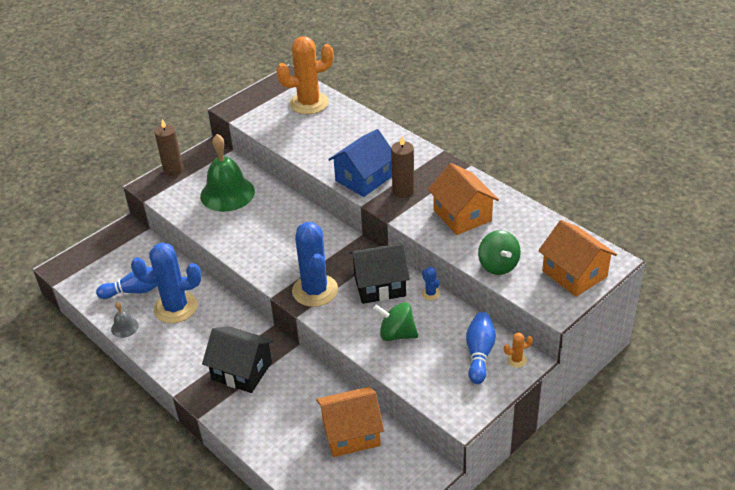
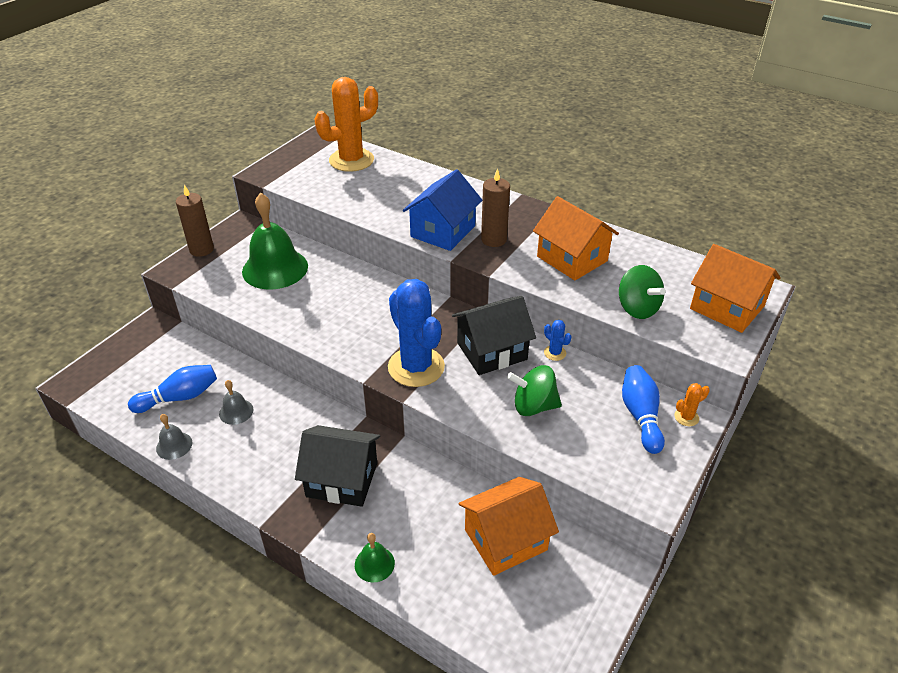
camera: 15 degrees left, 0 degrees up
(175, 307) = (236, 411): blue cactus -> grey bell
(249, 435) = (374, 564): none -> green bell

